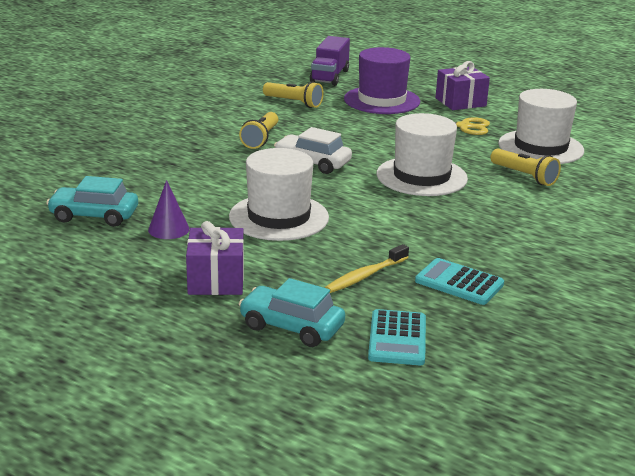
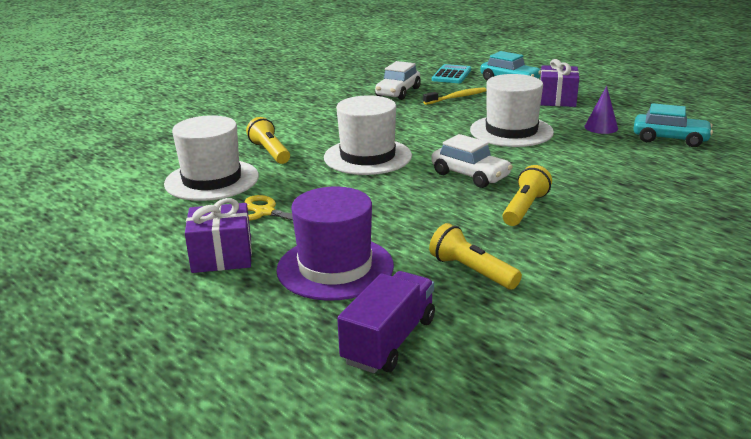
camera: 165 degrees left, 0 degrees up
(459, 283) = (398, 92): turquoise calculator -> white car

